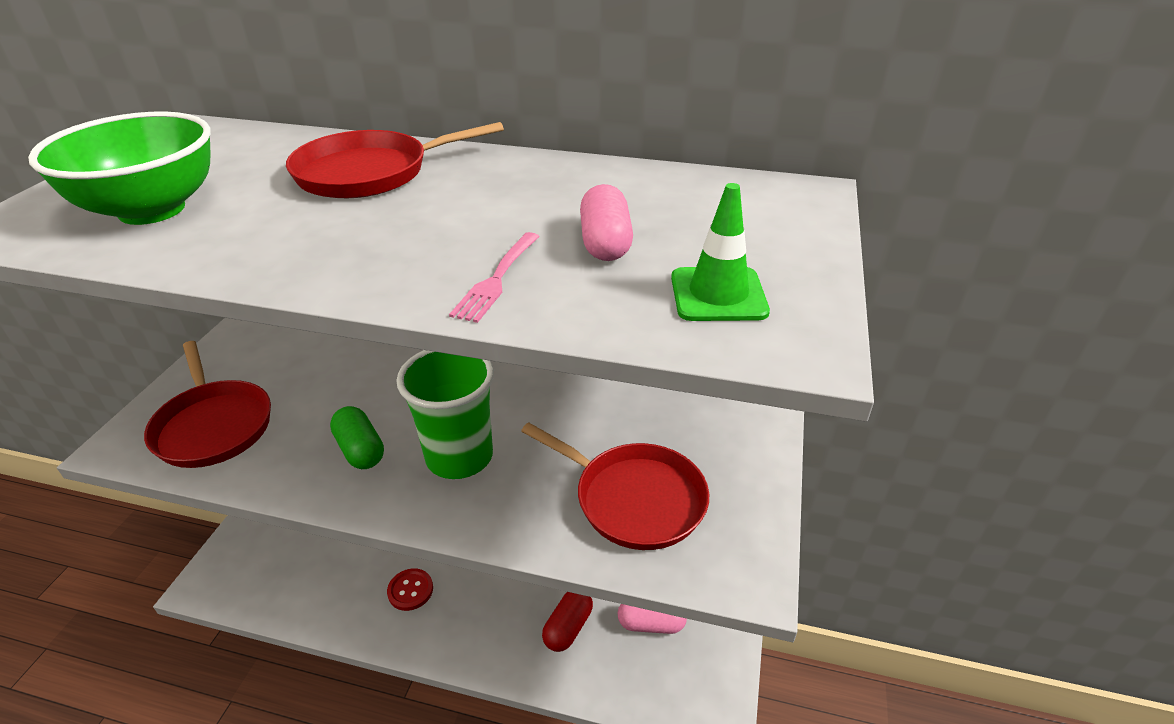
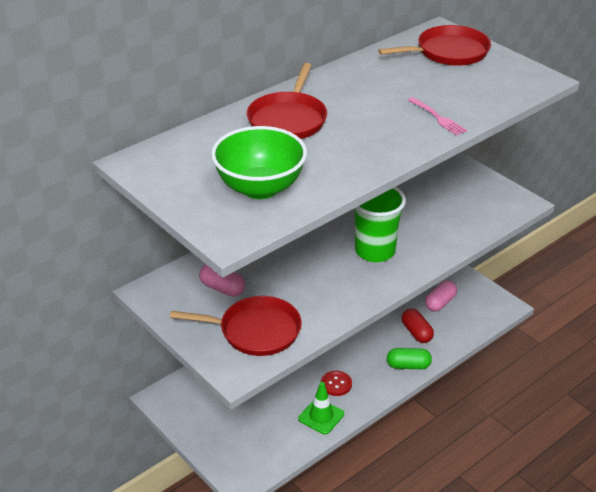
camera: 55 degrees left, 0 degrees up
(360, 450) = (335, 282): green capsule -> green capsule (408, 366)
(605, 243) = (434, 86): pink capsule -> pink capsule (222, 288)
(634, 499) = (454, 211): red pan -> red pan (448, 52)
(718, 295) = (497, 80): green traffic cone -> green traffic cone (321, 416)

